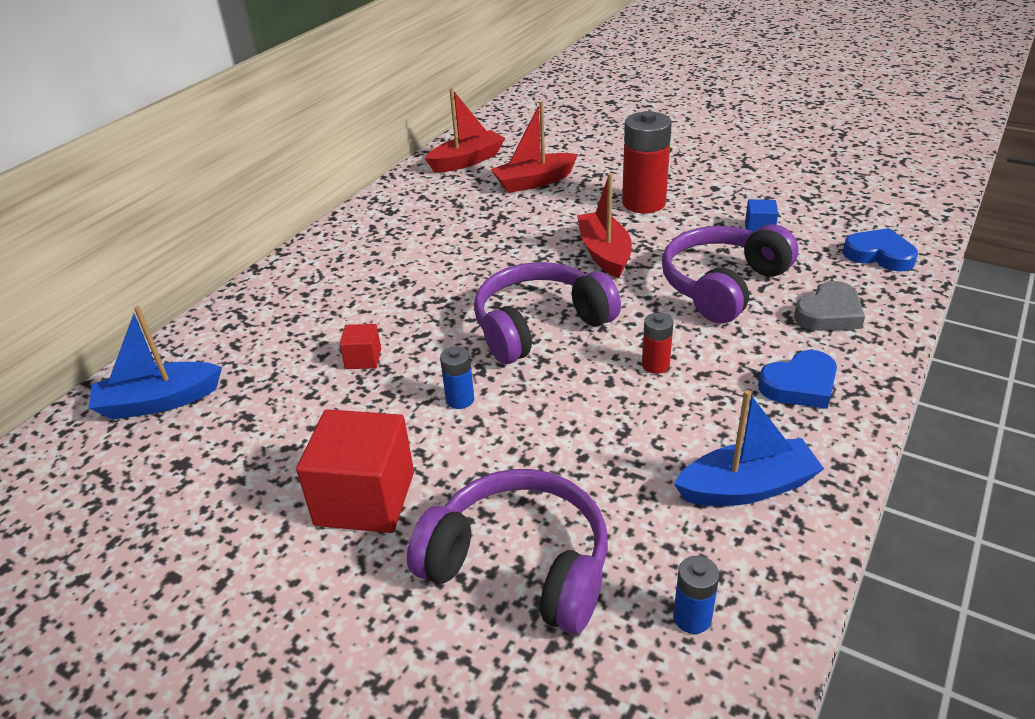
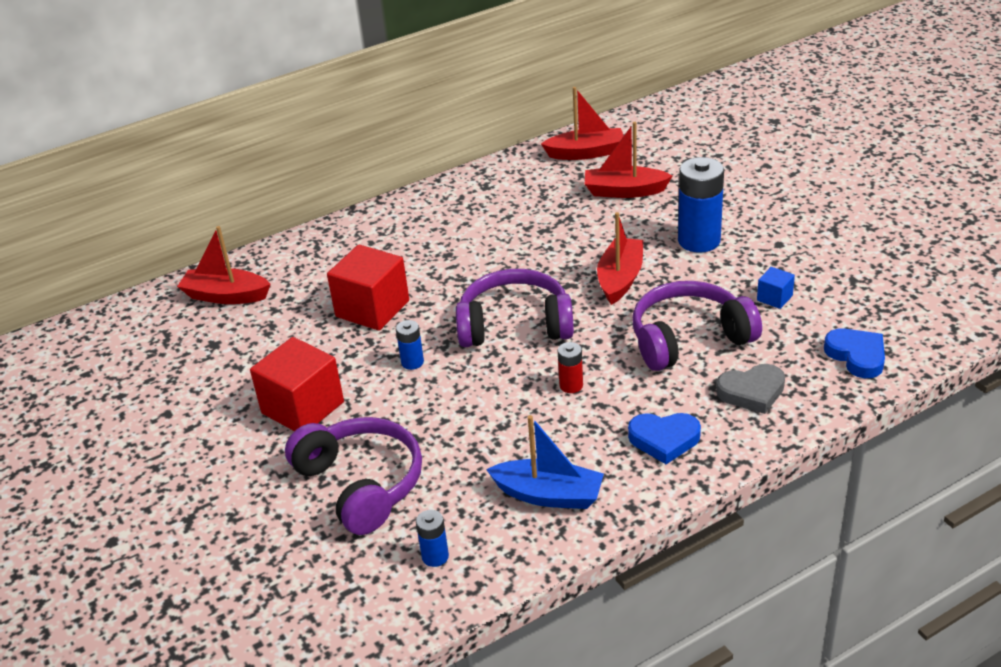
camera: 30 degrees right, 0 degrees up
(159, 401) = (226, 296): blue boat -> red boat
(363, 359) = (372, 309): red cube -> red cube, size x2.12
(643, 203) = (699, 241): red battery -> blue battery

